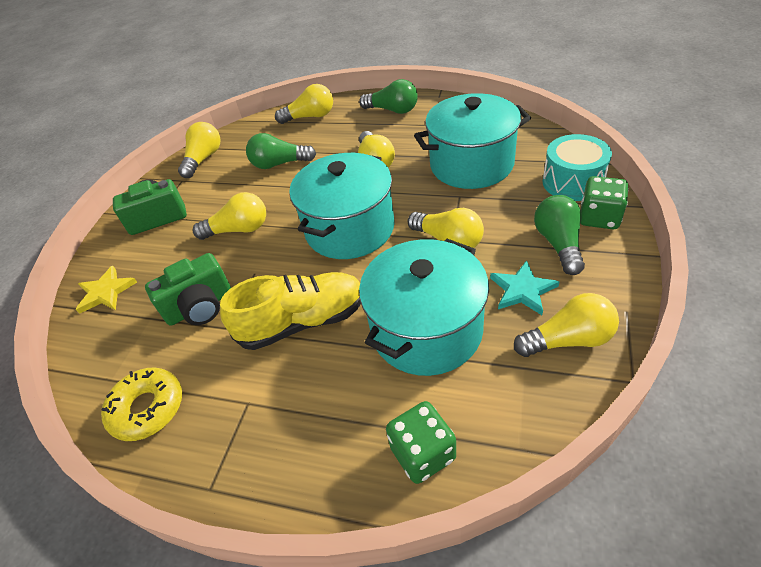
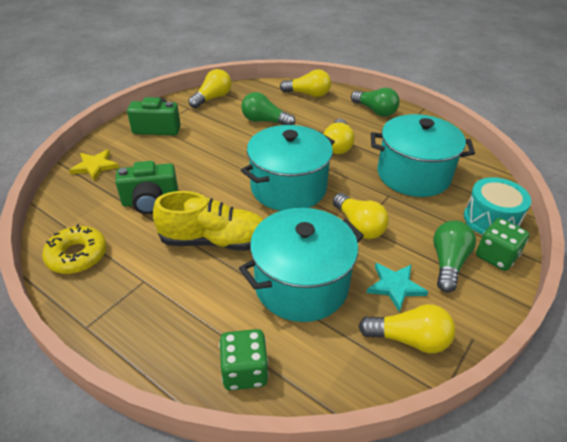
camera: 15 degrees right, 5 degrees down
(239, 230) = (208, 158): yellow light bulb -> none

